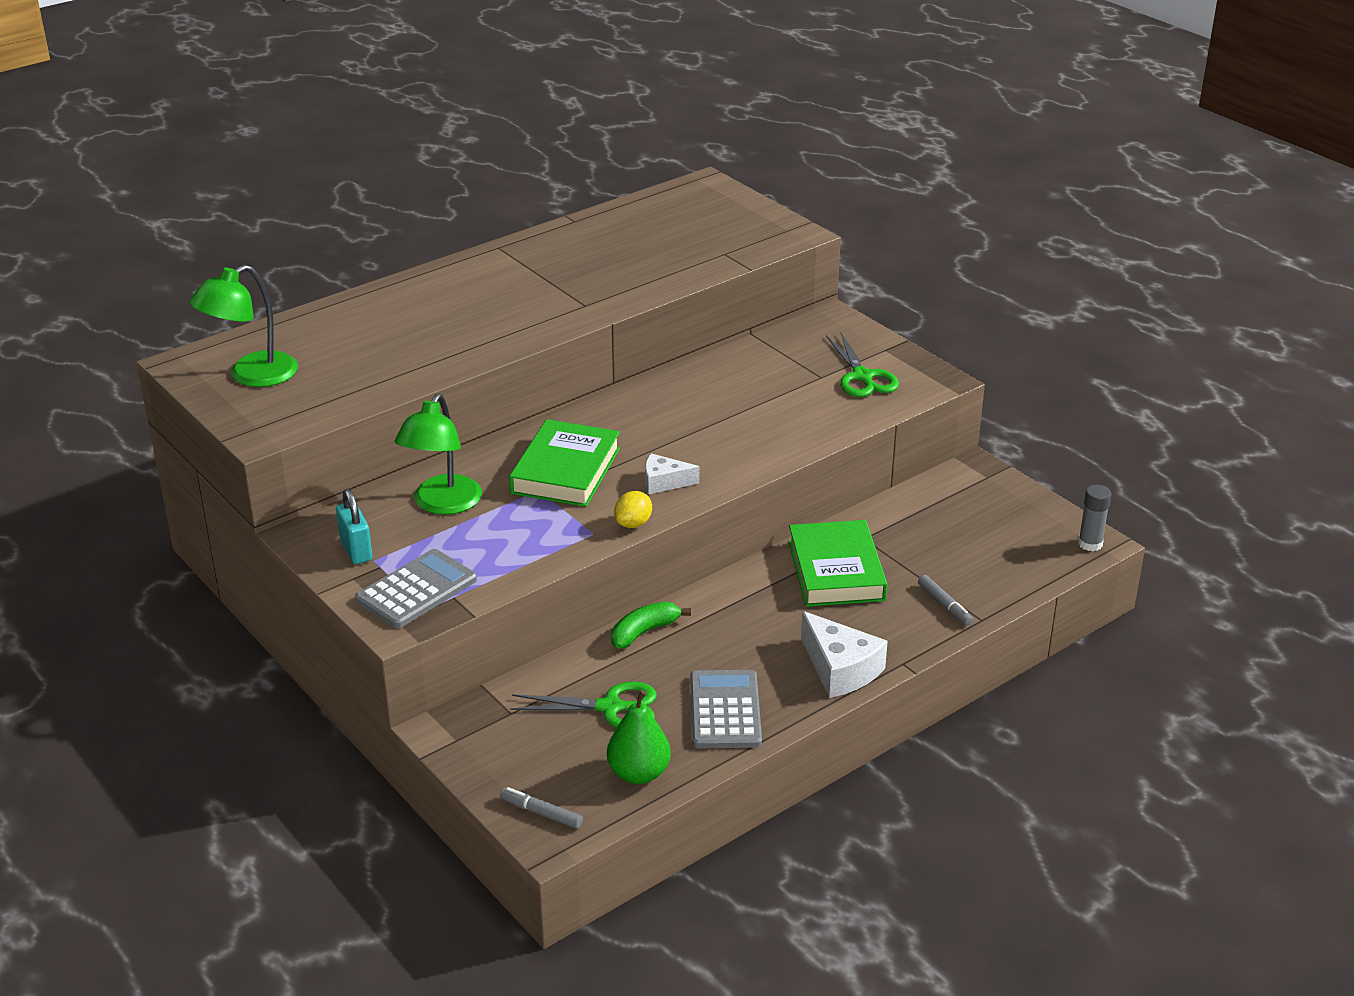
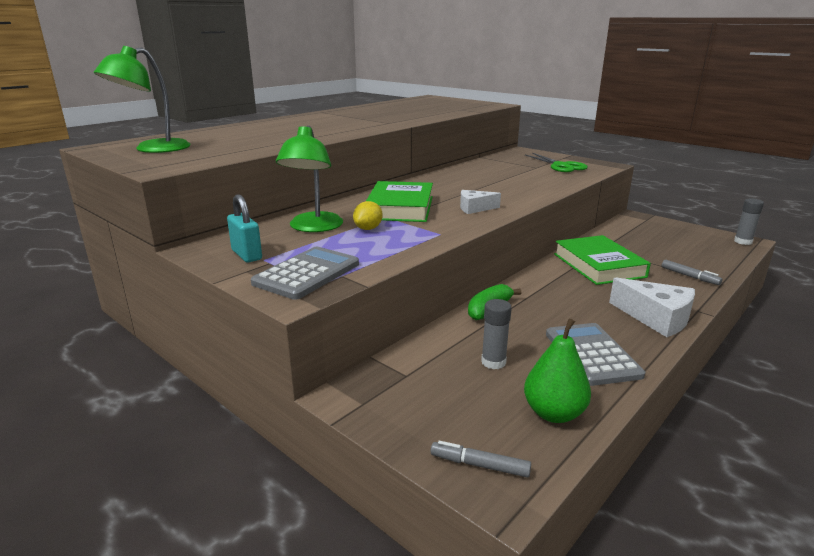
camera: 10 degrees left, 10 degrees down
(610, 707) = (493, 362): green scissors -> grey glue stick
(633, 523) = (468, 227): yellow lemon -> yellow lemon (368, 229)

